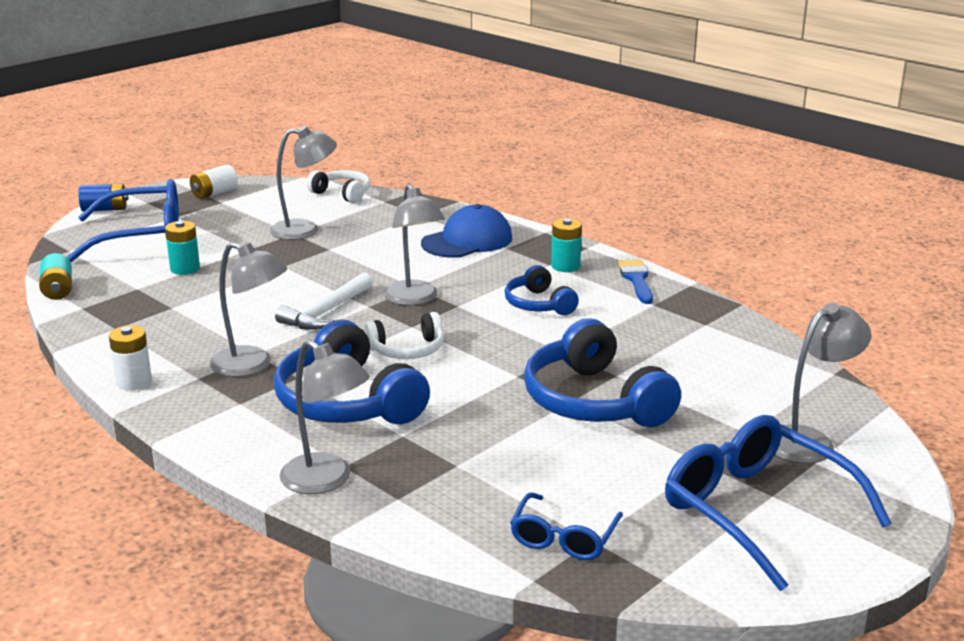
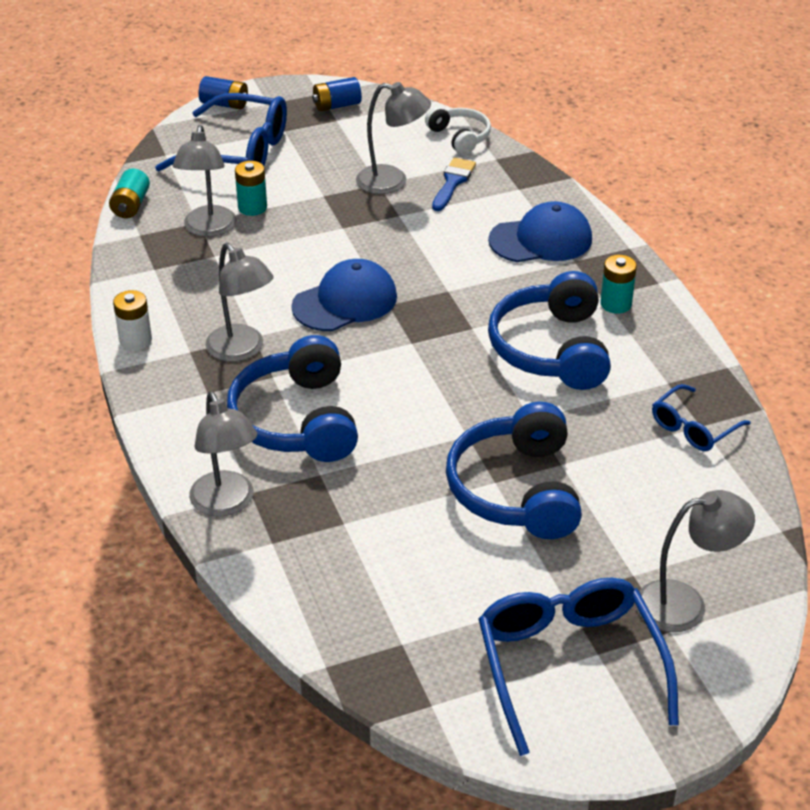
camera: 25 degrees right, 15 degrees up
(214, 193) = (337, 105): white battery -> blue battery
(326, 312) = (345, 301): white hammer -> blue cap
(407, 350) = (388, 372): white headphones -> none
(414, 299) = (437, 308): grey lamp -> grey lamp (208, 229)
(538, 304) = (551, 349): blue headphones -> blue headphones, size x1.78
(564, 538) = (379, 633): blue glasses -> blue glasses (693, 428)
(636, 279) = (675, 343): blue brush -> blue brush (453, 182)

